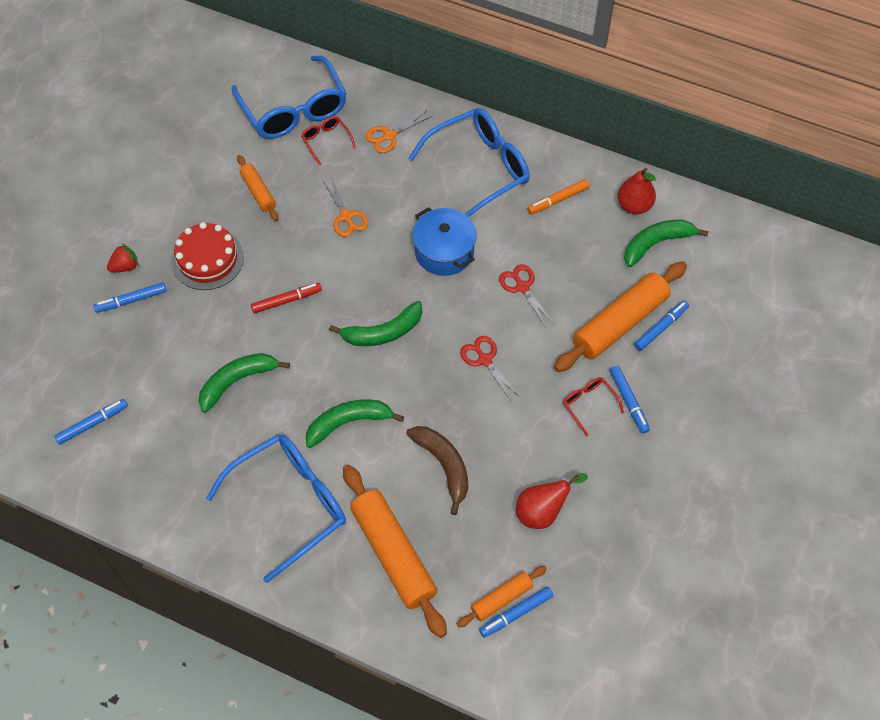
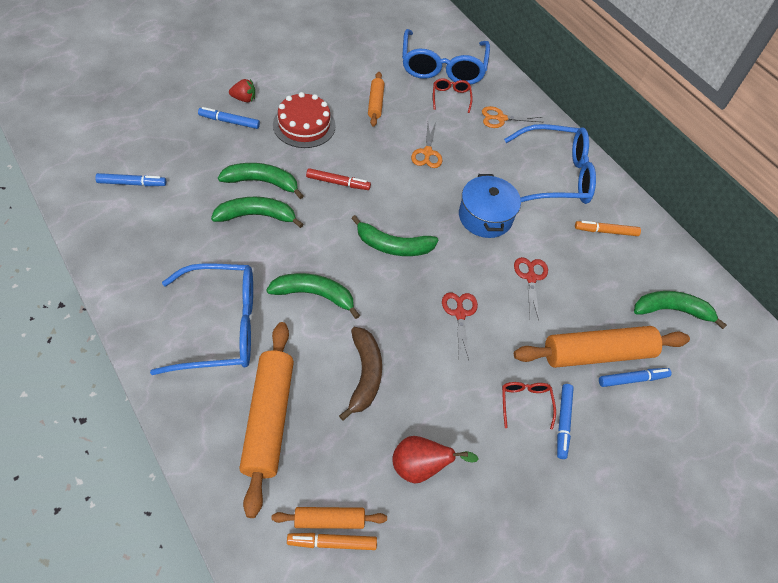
camera: 25 degrees right, 5 degrees down
(215, 344) = (262, 182): none -> green banana
(516, 614) = (332, 543): blue marker -> orange marker
(634, 205) = (670, 271): red pear -> none

